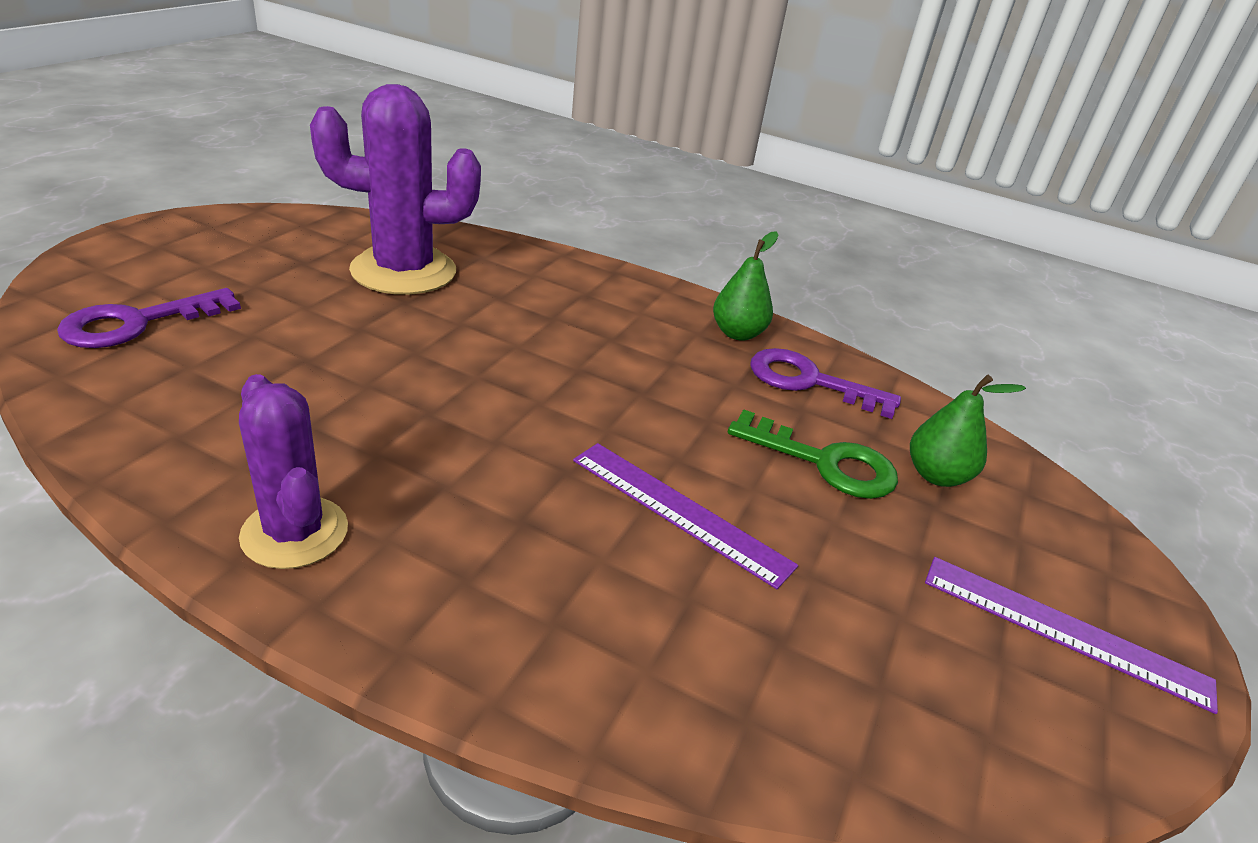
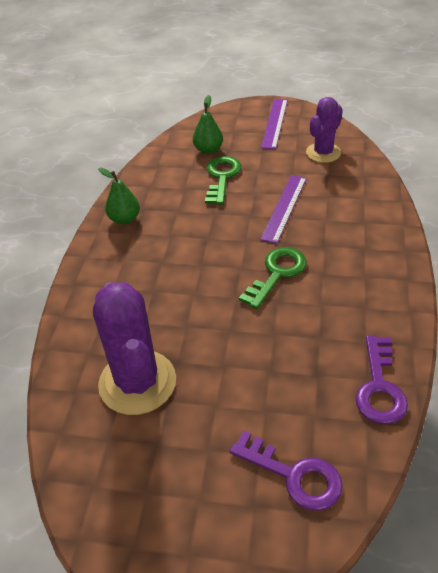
camera: 100 degrees left, 10 degrees up
(295, 532) = (384, 303): purple cactus -> purple cactus (323, 153)
(492, 432) = (277, 274): none -> green key
(810, 382) = (158, 189): purple key -> purple key (379, 386)

